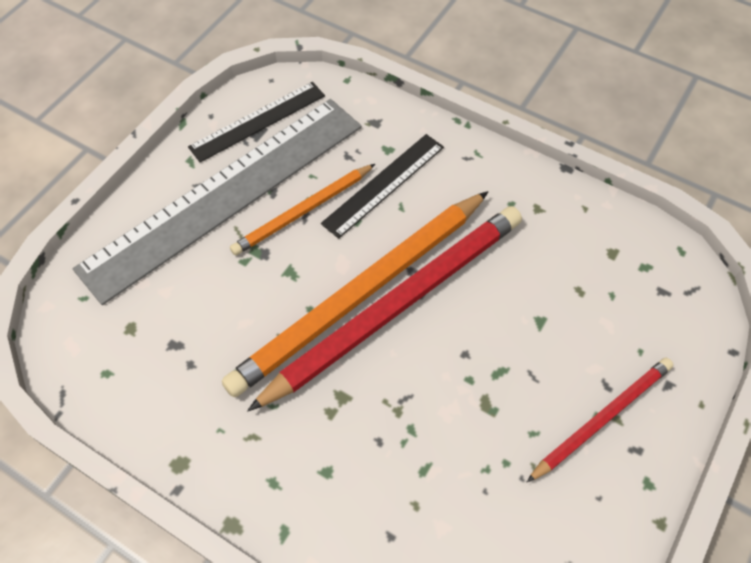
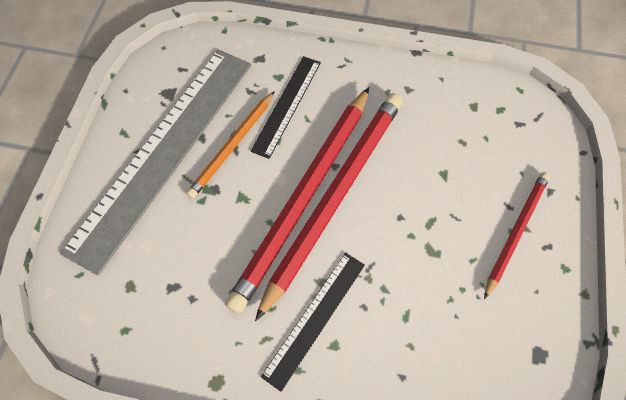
camera: 20 degrees left, 5 degrees up
(258, 121) = (166, 84): black ruler -> black ruler (315, 318)
(361, 294) = (304, 197): orange pencil -> red pencil

